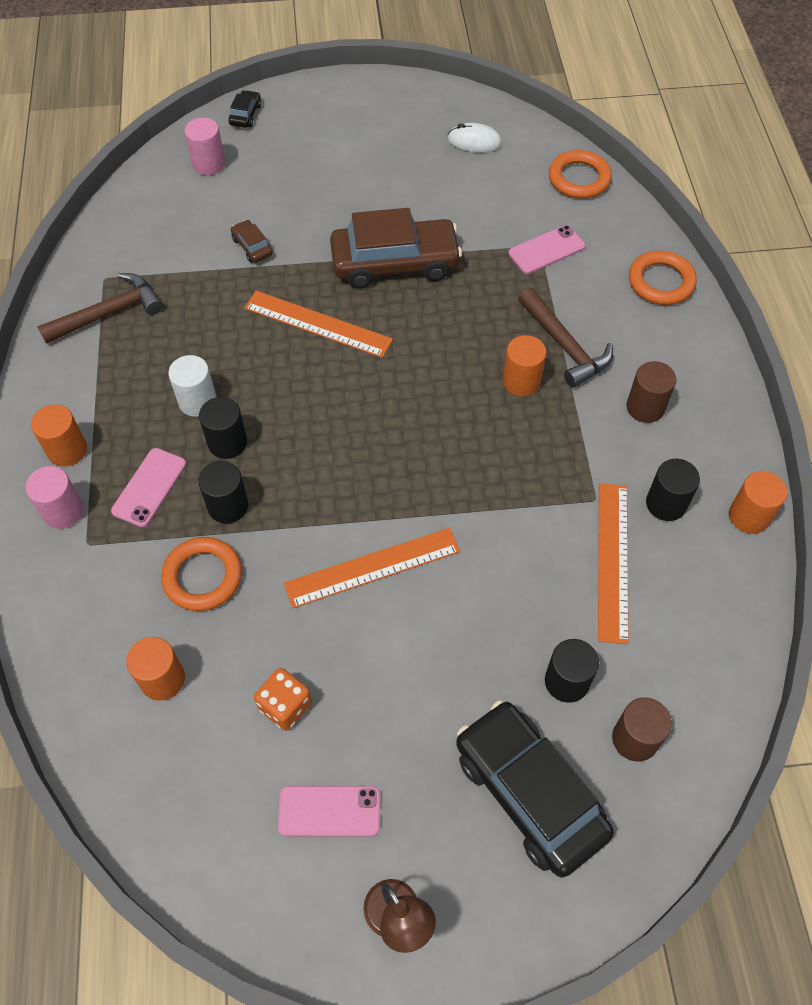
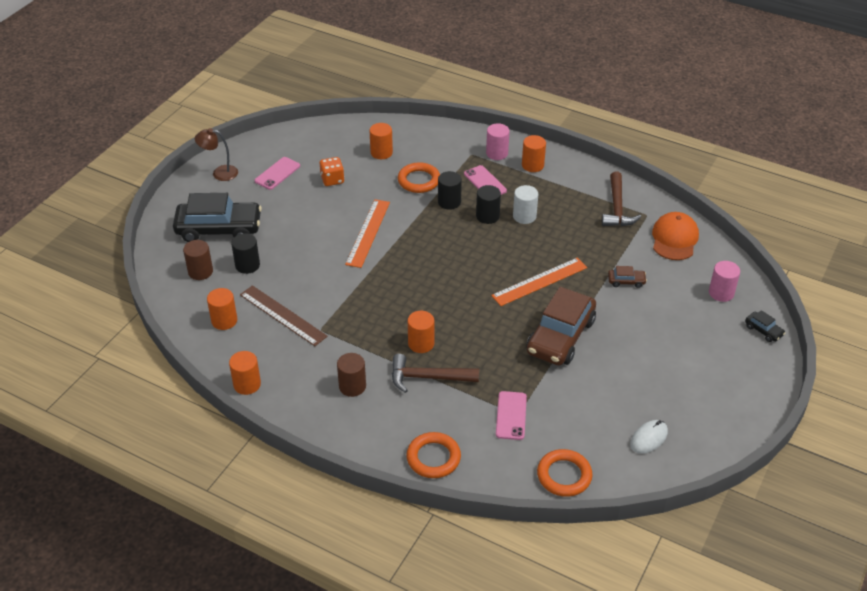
camera: 125 degrees right, 15 degrees down
(136, 235) = (674, 239): none -> orange cap
(613, 560) = (282, 315): orange ruler -> brown ruler
(666, 504) = (289, 355): black cylinder -> none
(686, 625) = (224, 321): none -> orange cylinder

